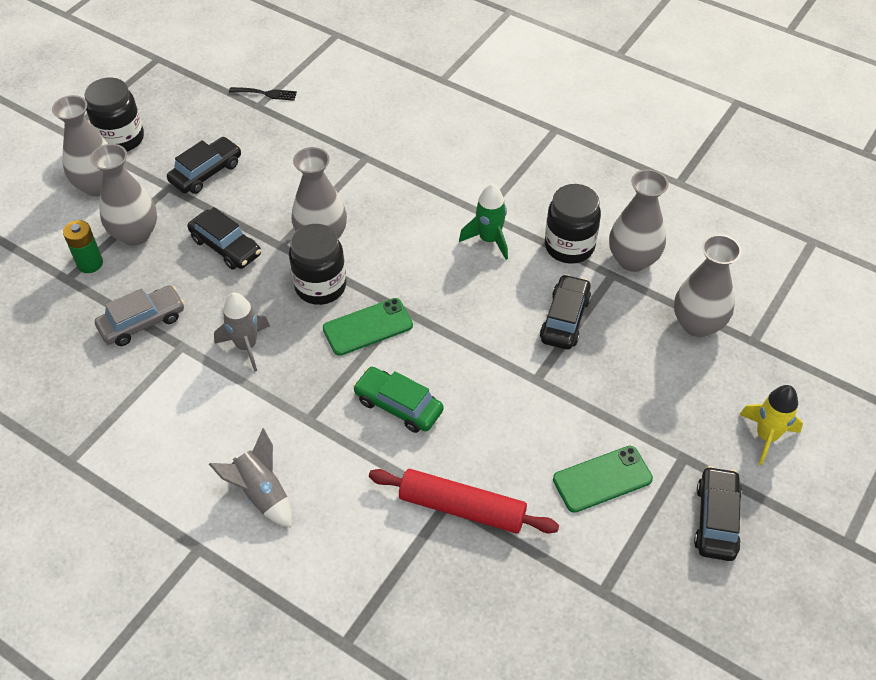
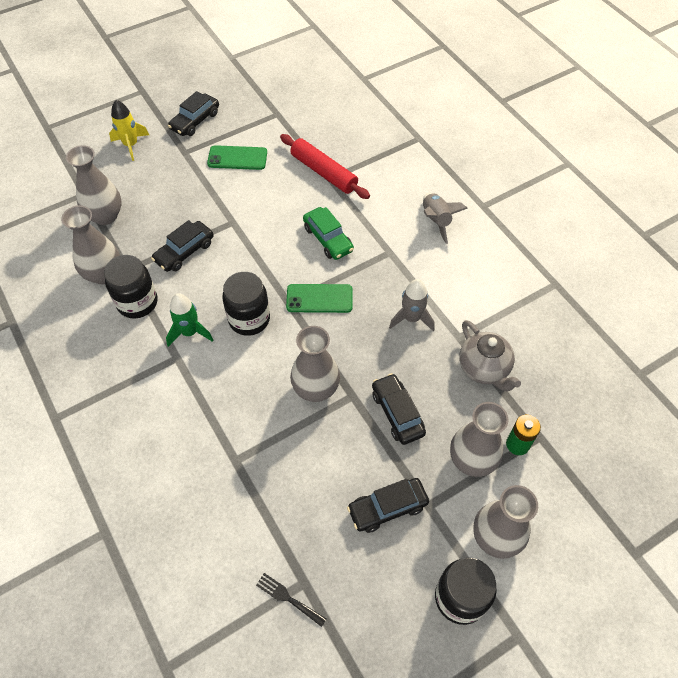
camera: 155 degrees left, 5 degrees up
(142, 322) = (484, 369): grey car -> grey teapot
(320, 286) = (337, 344): black jar -> black jar (249, 319)

